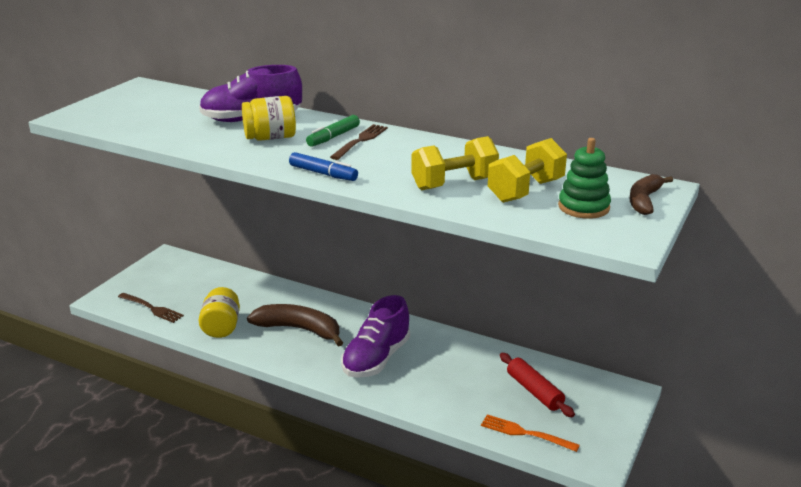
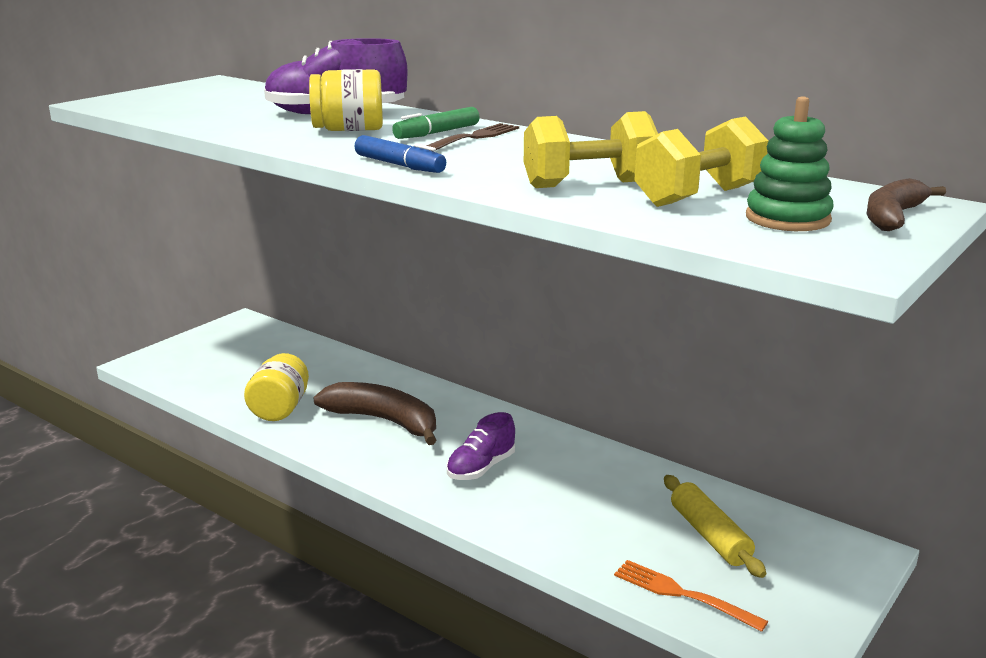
camera: 10 degrees right, 5 degrees down
(152, 308) = (198, 379): brown fork -> none
(376, 359) = (481, 468): purple shoe -> purple shoe, size x0.62
(534, 391) = (709, 535): red rolling pin -> yellow rolling pin

